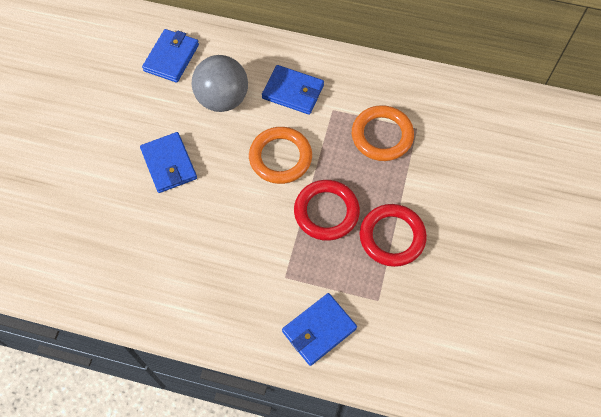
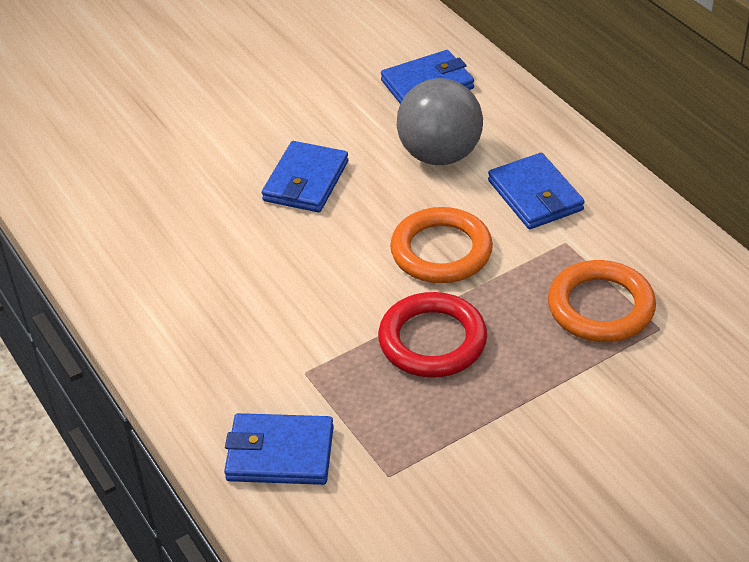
camera: 45 degrees right, 20 degrees down
(392, 237) = (486, 422): red ring -> none

